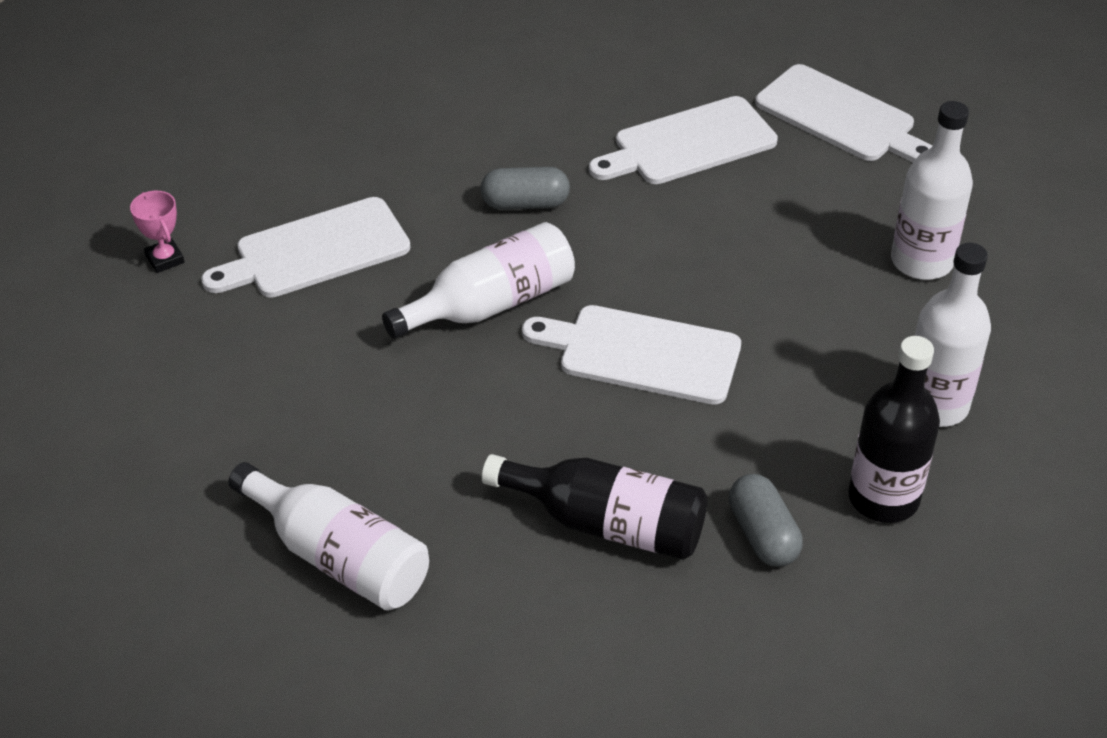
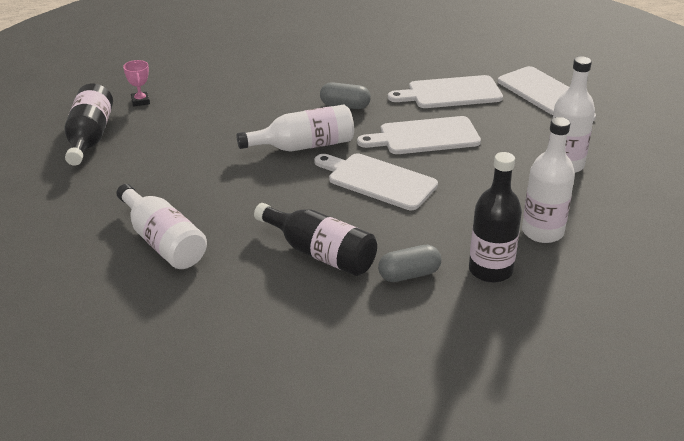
camera: 15 degrees right, 10 degrees down
(109, 359) = (89, 138): none -> black bottle
(315, 251) = (220, 109): white cutting board -> white cutting board (424, 137)
(763, 535) = (409, 275): grey capsule -> grey capsule turned 75 degrees clockwise

